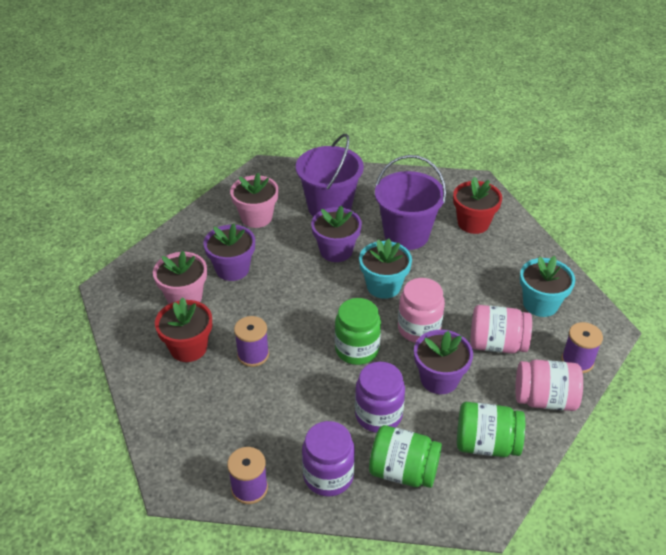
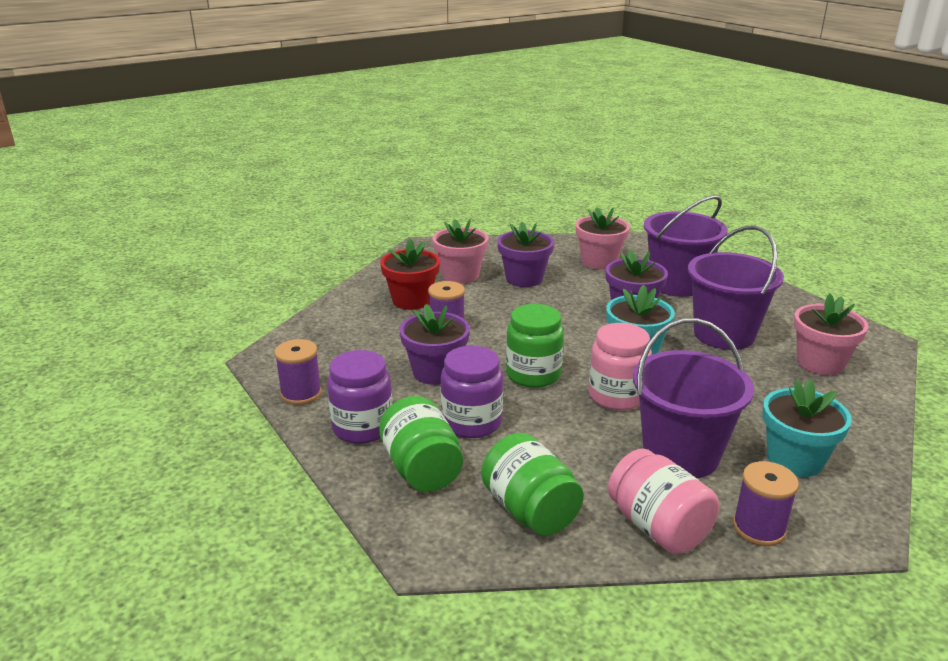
camera: 50 degrees right, 15 degrees down
(439, 379) = (571, 438): purple flower pot -> purple flower pot (435, 372)
(473, 223) = (820, 363): red flower pot -> pink flower pot
(497, 344) = (680, 455): pink jar -> purple bucket

